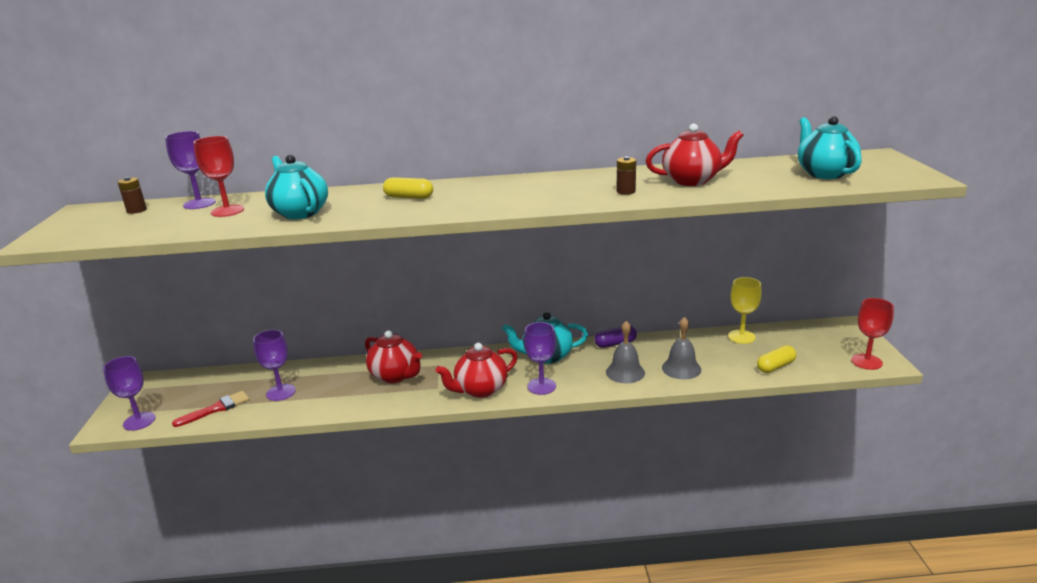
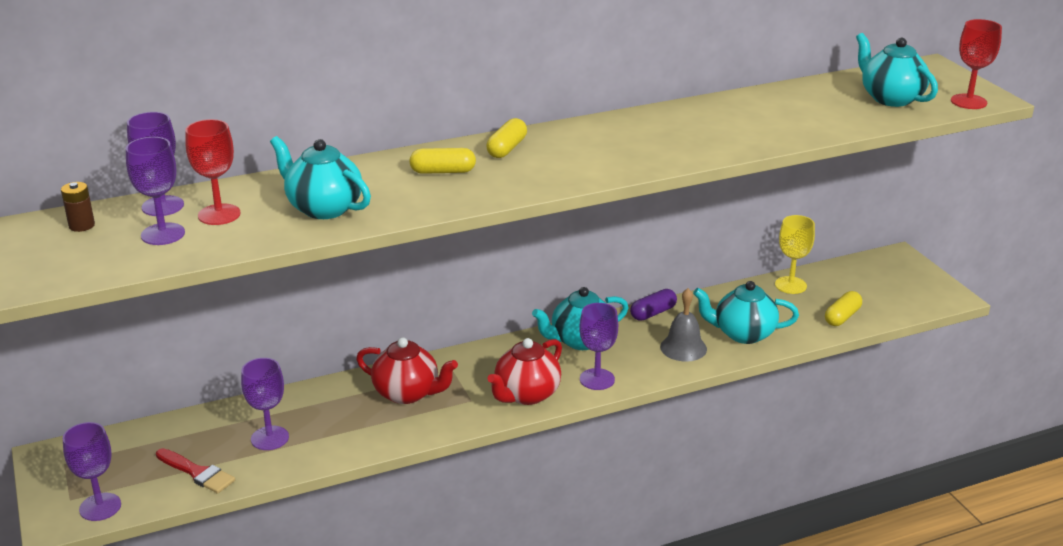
camera: 20 degrees left, 5 degrees up
(177, 219) = (163, 234): none -> purple goblet
(217, 408) = (197, 473): red brush -> red brush turned 90 degrees clockwise
(471, 187) = (507, 148): none -> yellow capsule
(626, 191) = (696, 141): brown battery -> none
(681, 368) = (743, 334): grey bell -> turquoise teapot
(692, 180) = (758, 119): red teapot -> none
(866, 362) = (931, 298): red goblet -> red goblet (968, 102)

